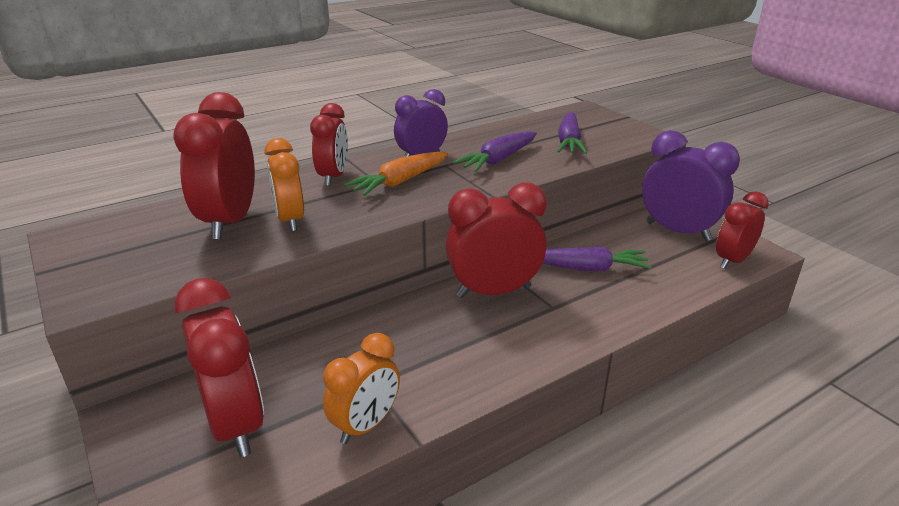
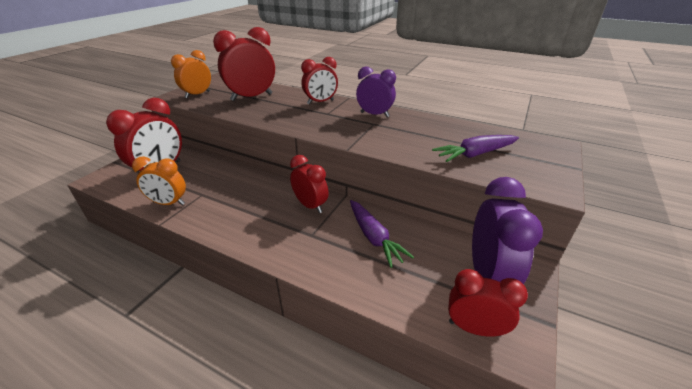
camera: 60 degrees right, 5 degrees up
(290, 220) = (264, 107): orange clock -> orange clock (197, 95)
(399, 182) = (333, 118): orange carrot -> none
(493, 292) = (310, 205): red clock -> red clock, size x0.65
(498, 160) = (403, 137): purple carrot -> none

